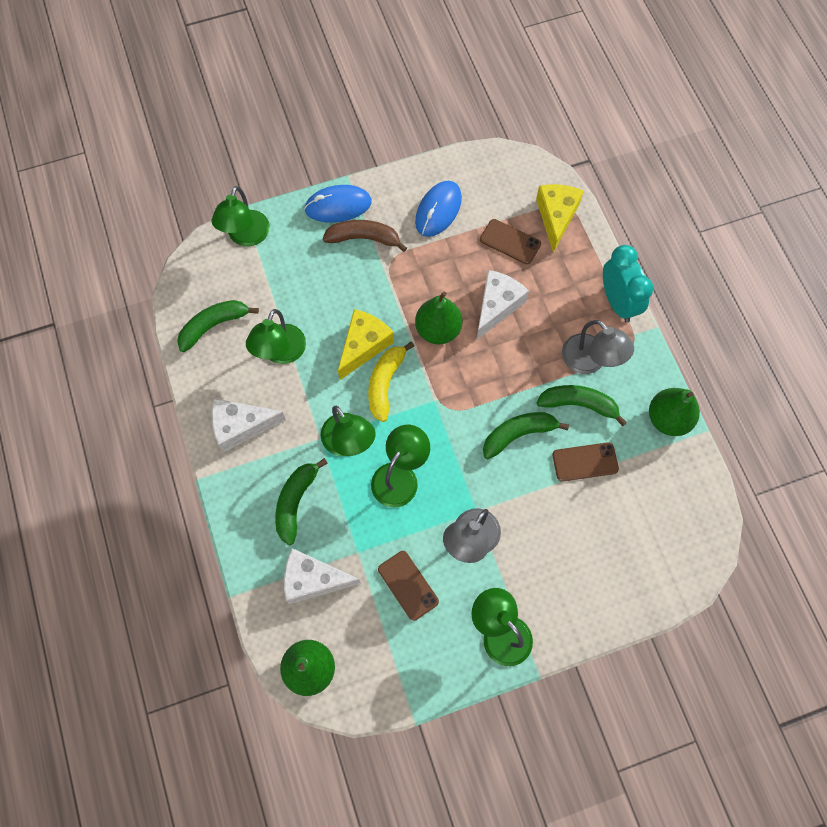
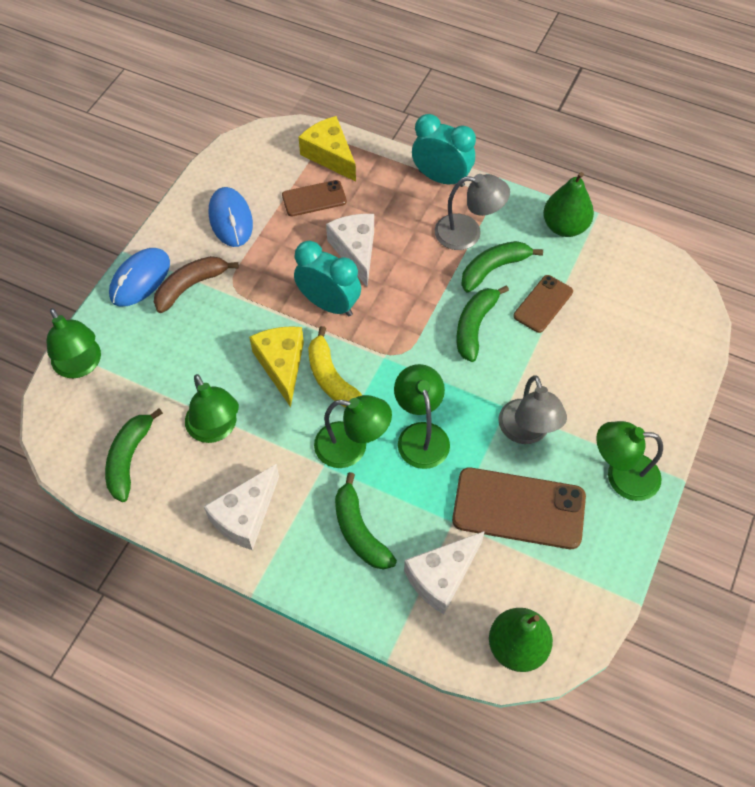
camera: 45 degrees left, 10 degrees down
(408, 585) = (518, 508): brown phone -> brown phone, size x1.75
(438, 330) = (329, 304): green pear -> turquoise clock

